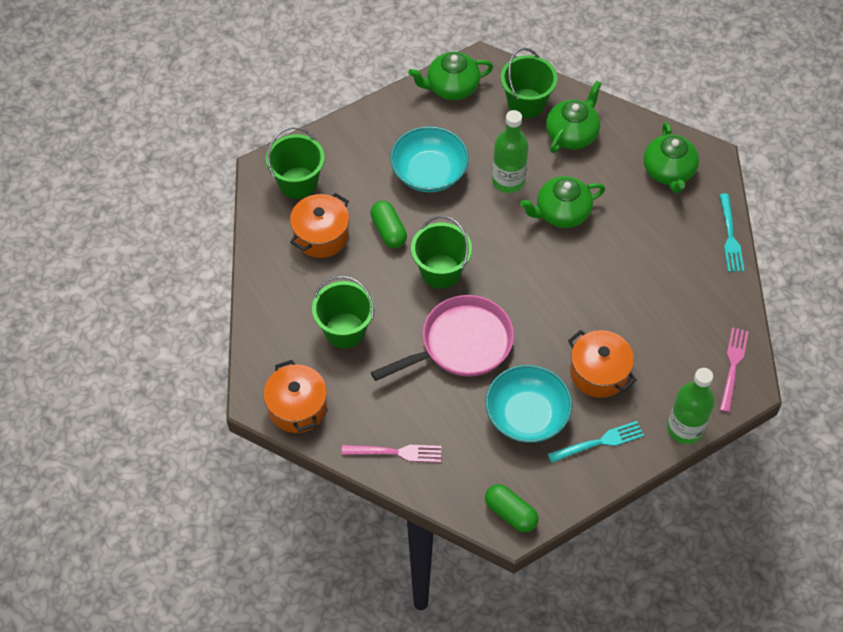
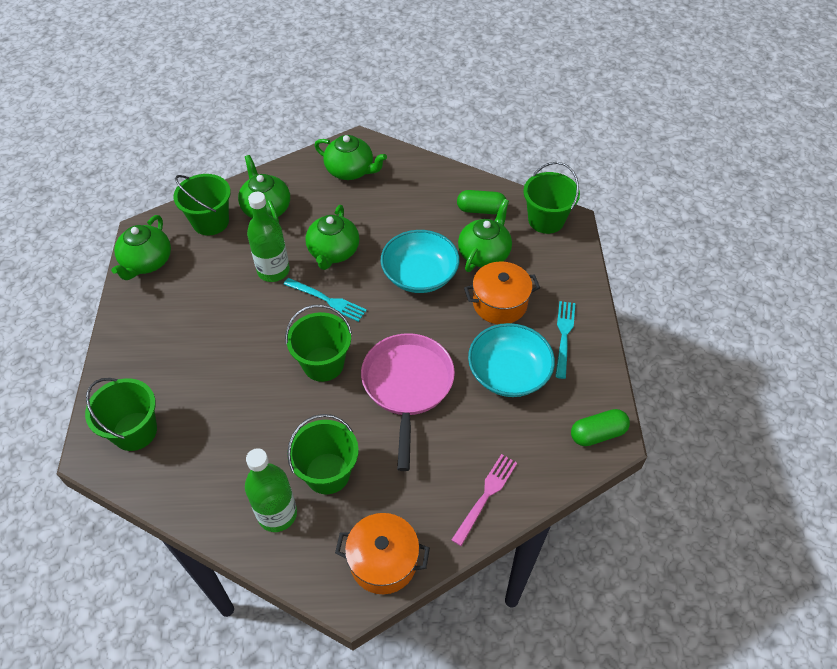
camera: 60 degrees left, 5 degrees down
(321, 236) = (209, 441): orange pot -> none
(388, 231) = (250, 382): green capsule -> green capsule (481, 210)
(429, 172) = (216, 321): turquoise bowl -> turquoise bowl (420, 275)
(649, 333) = (484, 254): none -> green teapot
(685, 429) = (583, 275): green bottle -> green bottle (277, 514)
(730, 236) = (434, 166): turquoise fork -> turquoise fork (327, 300)
(733, 366) = (546, 220): pink fork -> green bucket

